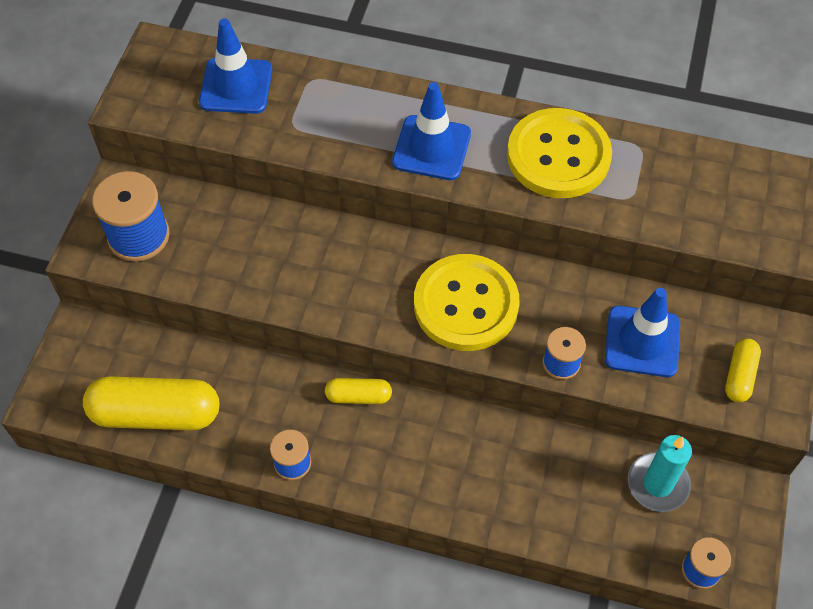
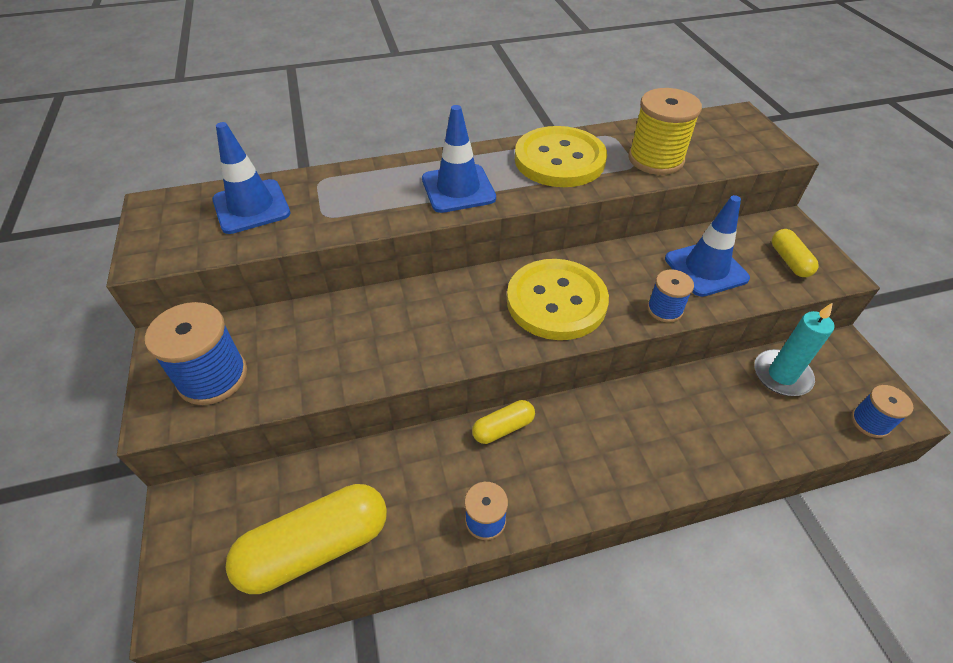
camera: 30 degrees left, 10 degrees down
(660, 200) = (655, 159): none -> yellow spool

